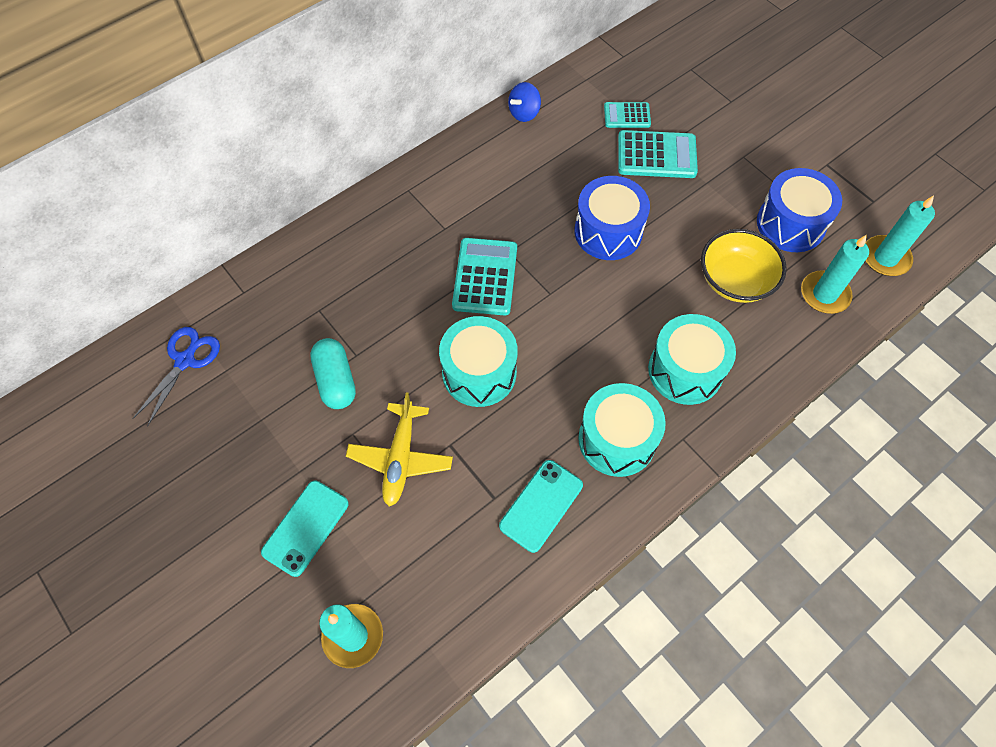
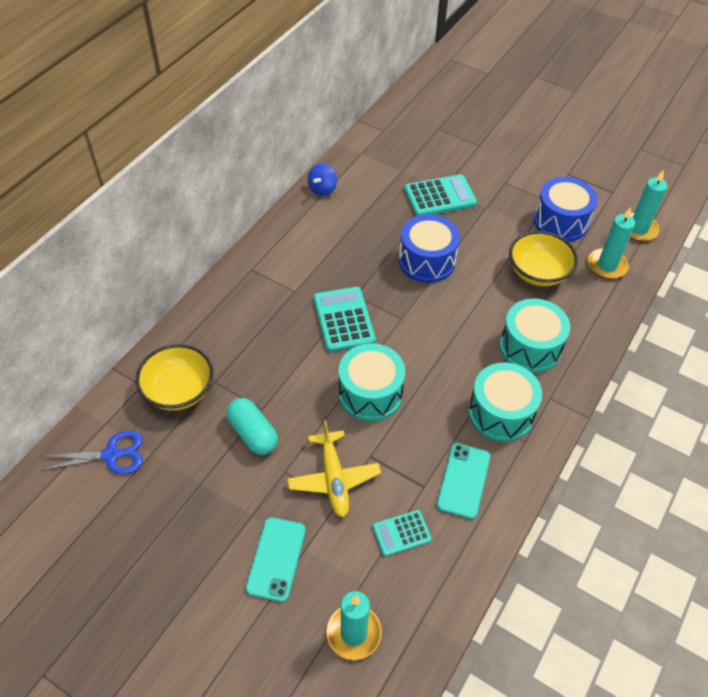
camera: 20 degrees left, 10 degrees down
(185, 361) = (111, 455): blue scissors -> blue scissors turned 75 degrees clockwise
(278, 309) = (179, 390): none -> yellow bowl
(627, 115) = (404, 173): turquoise calculator -> turquoise calculator (401, 533)

